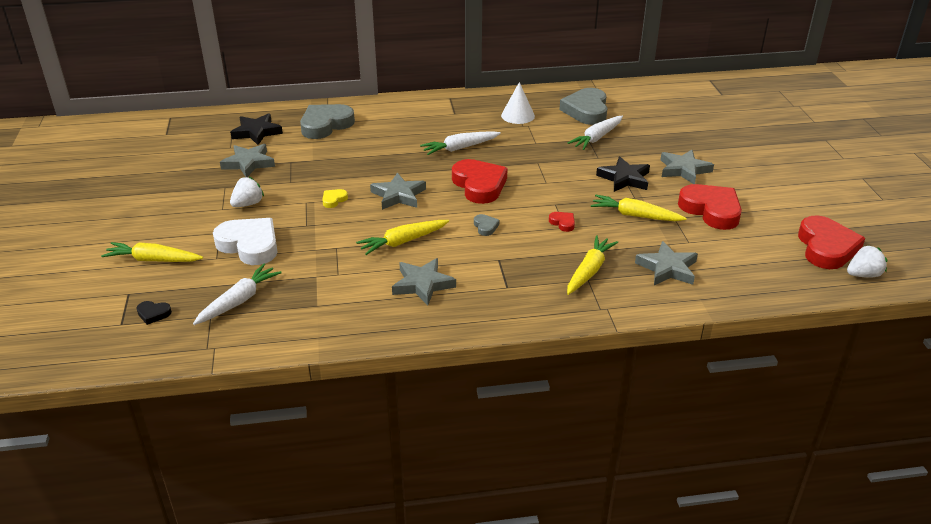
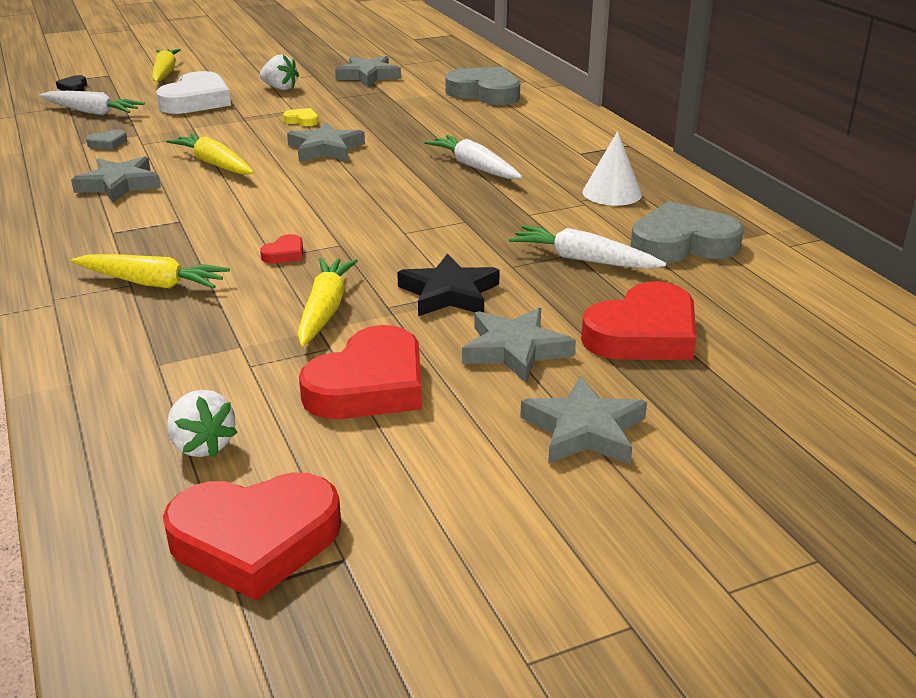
camera: 75 degrees right, 5 degrees down
(257, 132) = (443, 68): black star -> none
(479, 185) = (373, 189): red heart -> red heart (643, 334)
(485, 227) = (261, 204): grey heart -> grey heart (108, 143)
(667, 268) = (162, 347): grey star -> grey star (584, 430)
(863, 275) = (146, 597): white strawberry -> white strawberry (202, 445)

